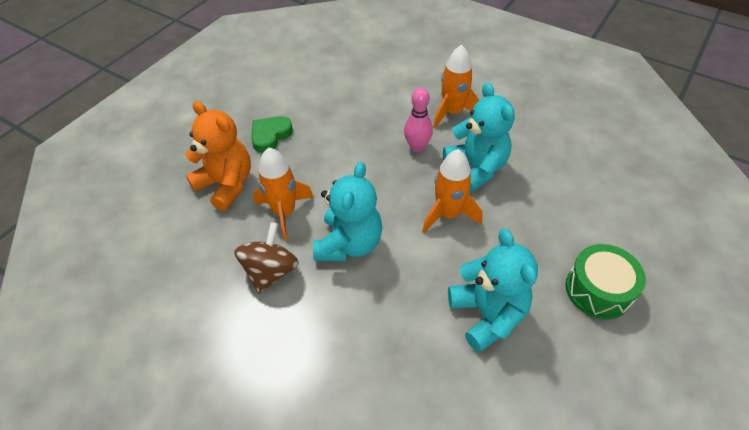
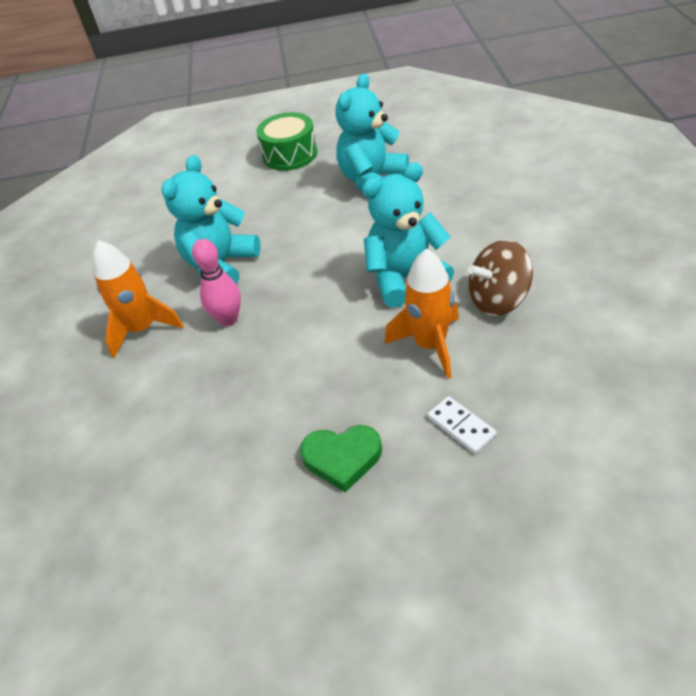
camera: 125 degrees left, 5 degrees down
(226, 184) = (461, 426): orange teddy bear -> white domino
(448, 214) = (299, 247): orange rocket -> none

